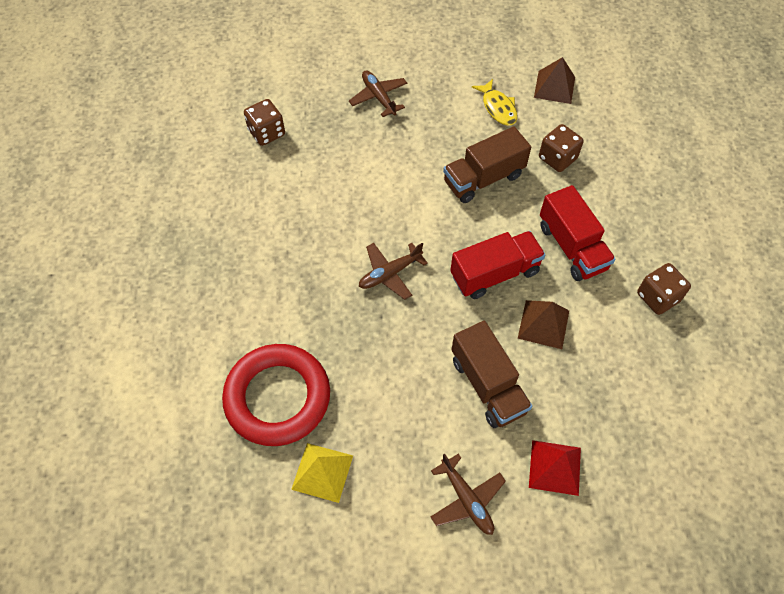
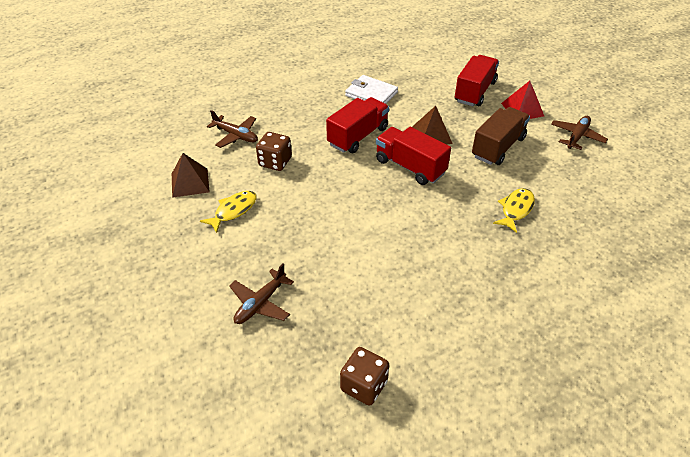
camera: 115 degrees left, 15 degrees down
(277, 397) = (611, 248): red ring -> none
(322, 472) = (632, 203): yellow pyramid -> none
(378, 340) = (515, 209): none -> yellow fish
(390, 274) = (456, 223): brown plane -> brown plane (236, 135)
(483, 178) = (322, 197): brown truck -> none
(620, 428) = (475, 92): none -> red truck
(657, 297) = (371, 94): brown dice -> white wallet

